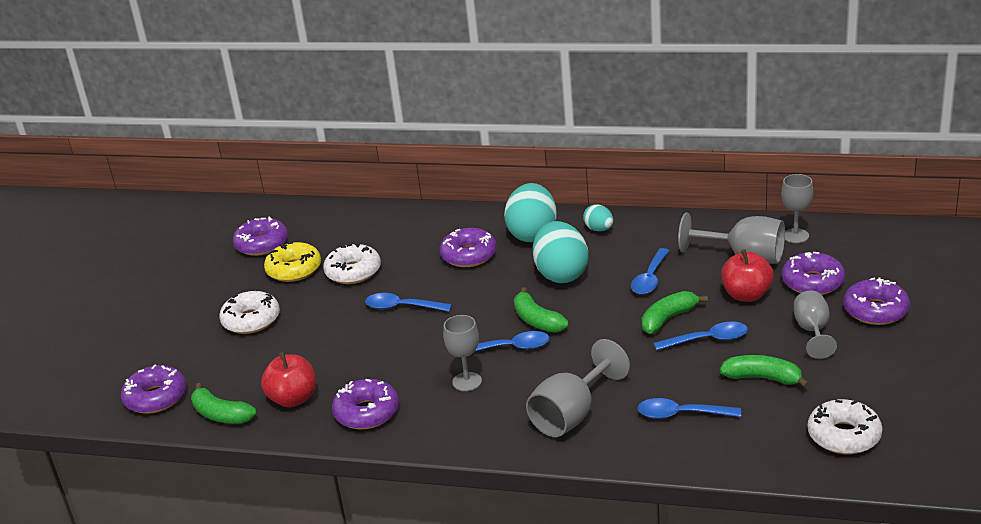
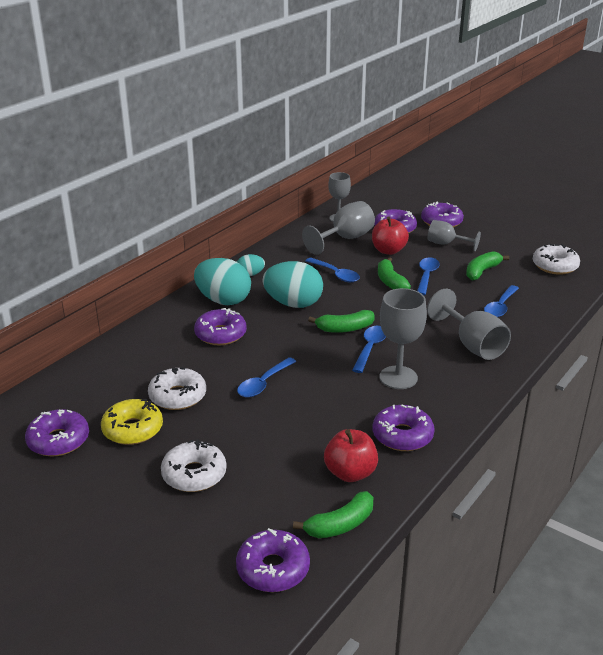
camera: 70 degrees left, 0 degrees up
(467, 382) = (398, 377): grey goblet -> grey goblet, size x1.50

